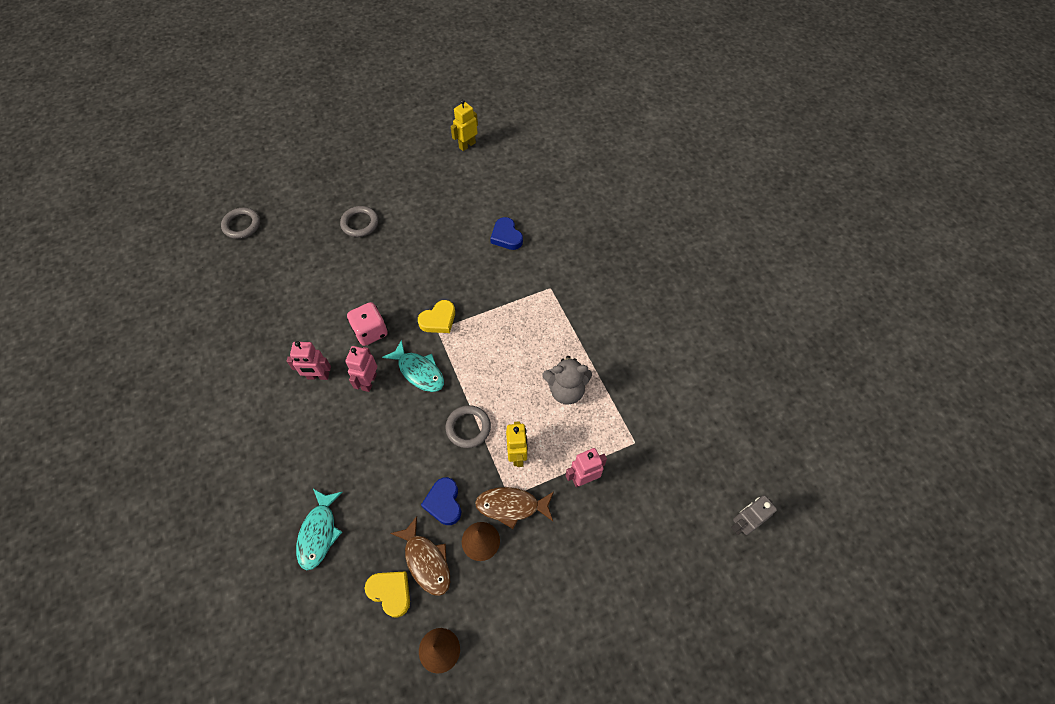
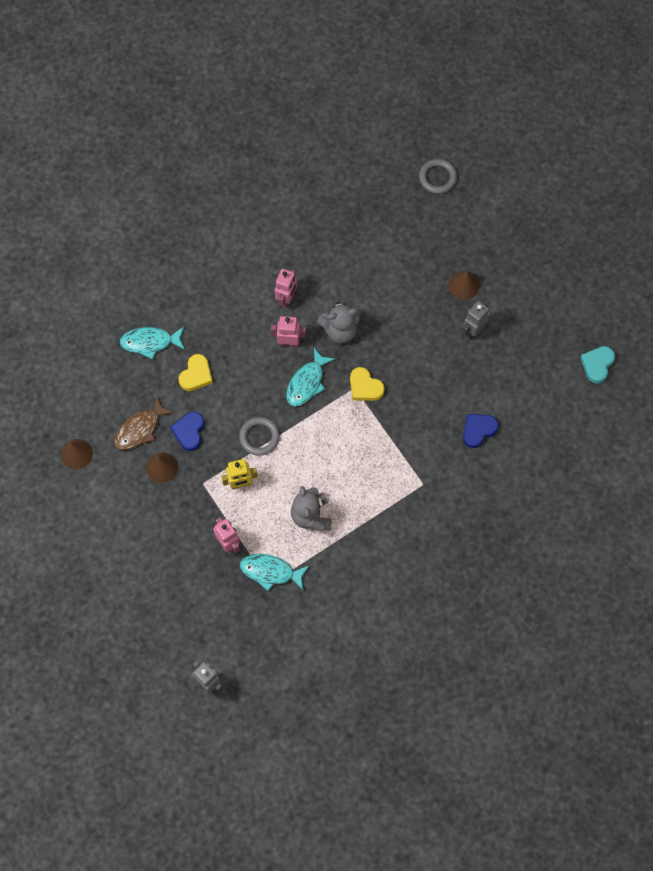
camera: 80 degrees right, 10 degrees up
(318, 376) = (286, 299): pink robot -> pink robot turned 150 degrees counterclockwise
(360, 223) = (464, 285): grey ring -> brown cone
(370, 332) = (340, 330): pink dice -> grey teddy bear
(390, 592) = (113, 408): yellow heart -> yellow heart (196, 375)
(407, 224) = (473, 330): none -> grey robot
(444, 503) = (189, 432): blue heart -> blue heart turned 60 degrees counterclockwise
(467, 145) = (597, 365): yellow robot -> turquoise heart
(511, 506) = (195, 486): brown fish -> none
(622, 439) = (270, 571): none -> turquoise fish

